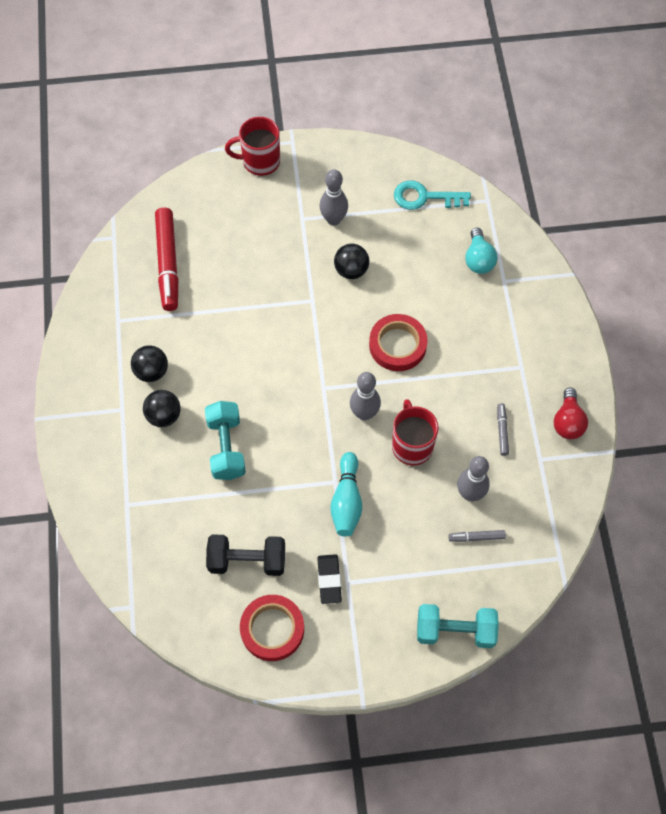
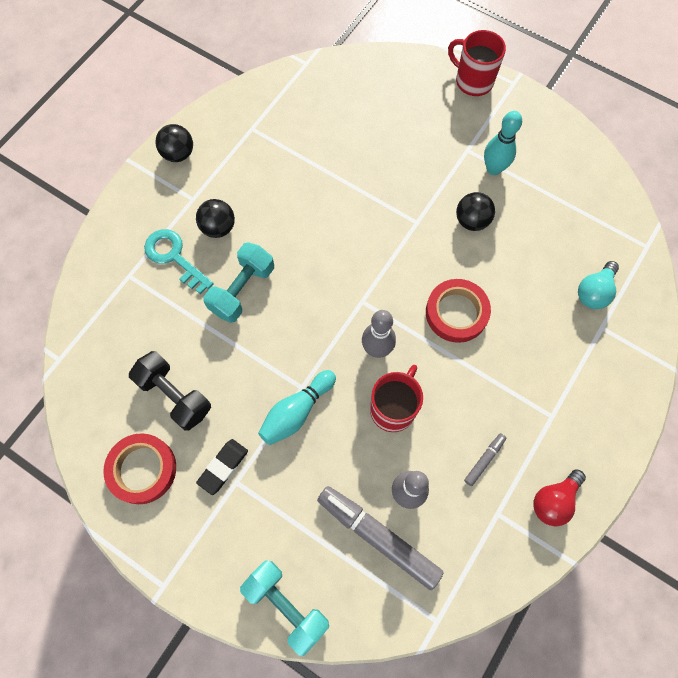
camera: 40 degrees right, 5 degrees up
(151, 371) = (240, 186): black ball -> black ball (178, 154)
(168, 263) = (328, 111): red marker -> none
(333, 219) = (493, 169): grey bowling pin -> turquoise bowling pin
(424, 197) = (590, 204): turquoise key -> turquoise key (174, 257)
(476, 537) = (378, 537): grey marker -> grey marker, size x2.20

